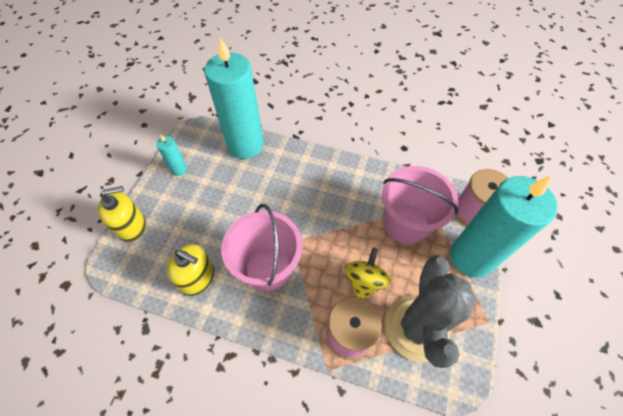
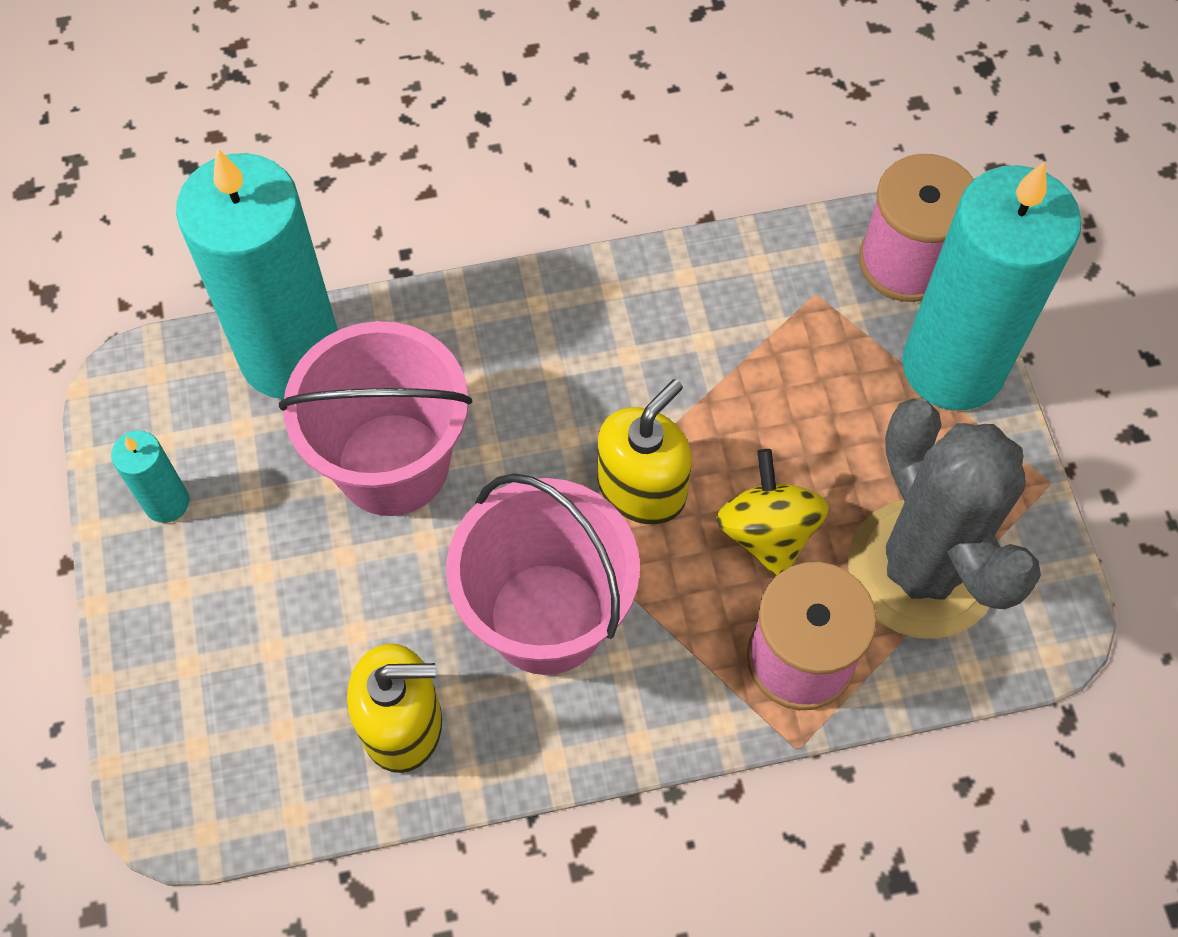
camera: 30 degrees left, 5 degrees up
(131, 226) = (153, 698): yellow soap dispenser -> yellow soap dispenser (642, 488)
(406, 224) = (784, 361): pink bucket -> pink bucket (392, 464)

